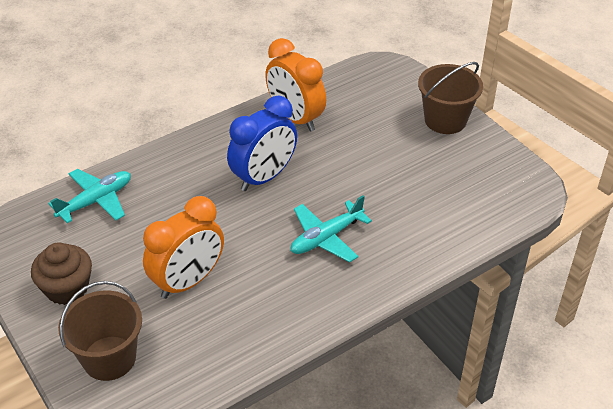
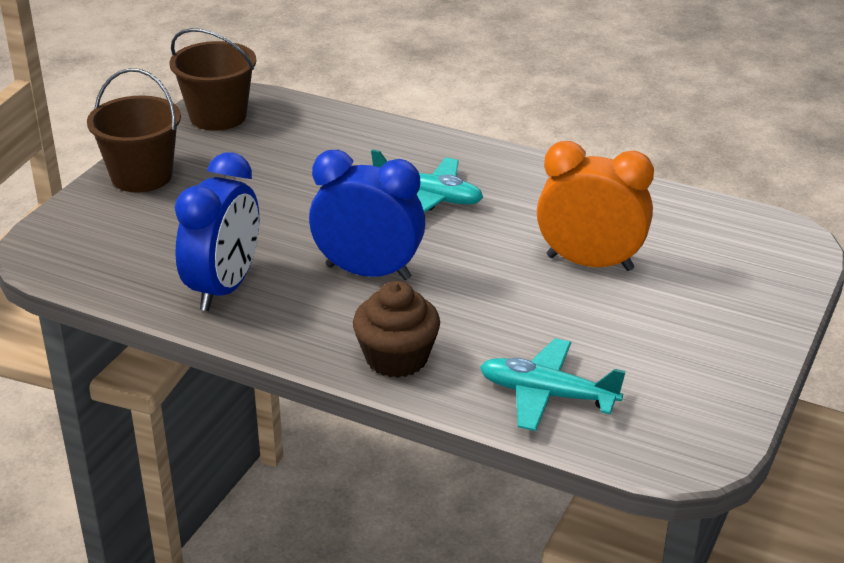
camera: 120 degrees left, 10 degrees down
(67, 288) = (702, 346): brown cupcake -> brown cupcake (396, 358)
(109, 358) = (743, 272): brown bucket -> brown bucket (218, 116)
(295, 118) = (224, 288): orange clock -> blue clock

